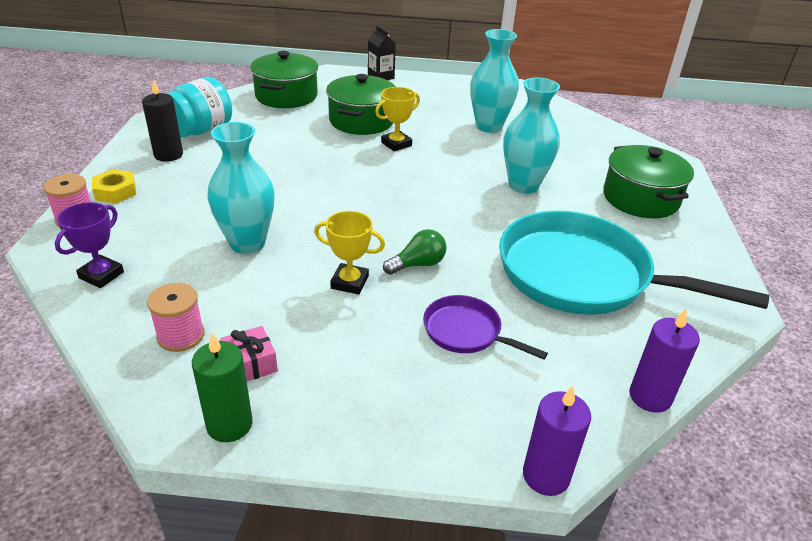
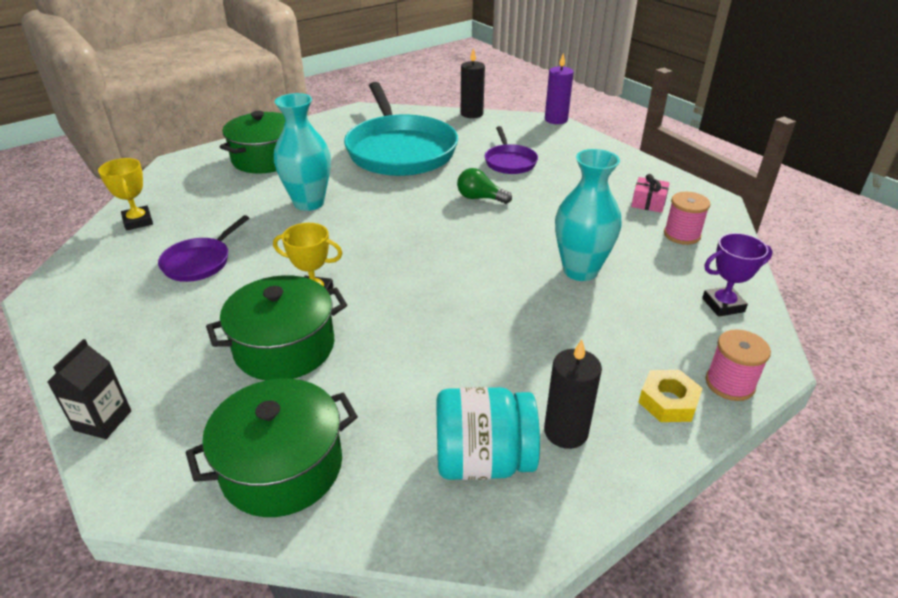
camera: 130 degrees left, 0 degrees up
(229, 424) = (681, 187): green candle -> none
(349, 282) = (538, 210): yellow trophy -> yellow trophy (138, 221)
(489, 126) = (199, 262): turquoise vase -> purple pan
(650, 397) = (471, 114): purple candle -> black candle

